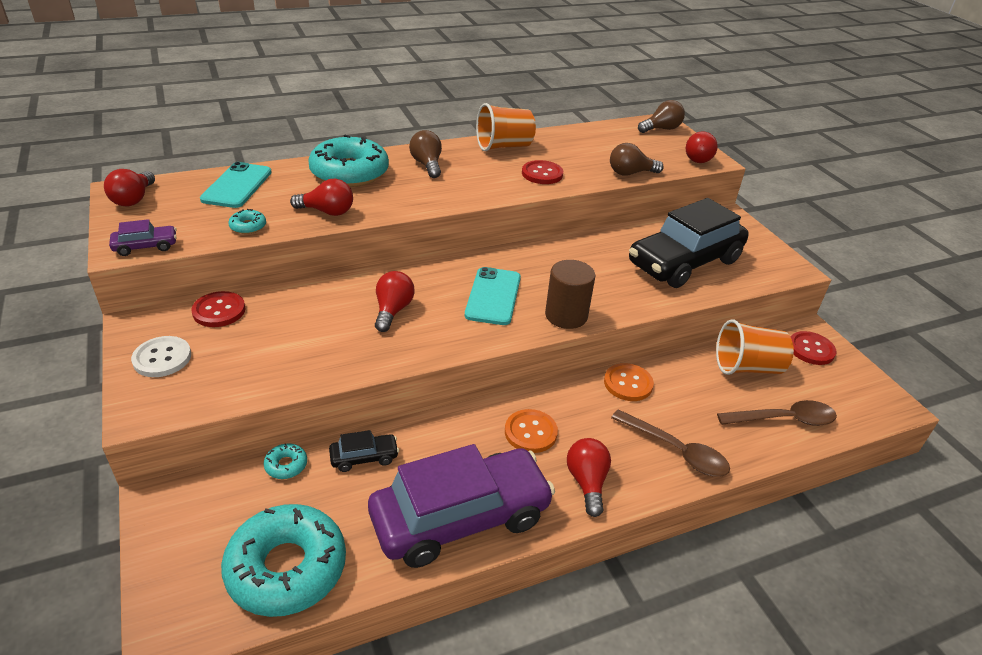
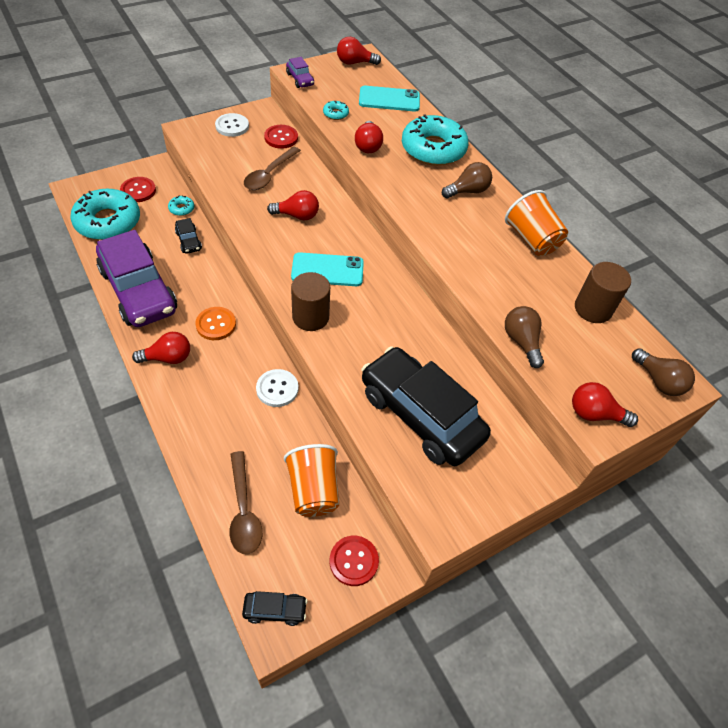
camera: 80 degrees right, 15 degrees up
(542, 174) = (486, 269): red button -> red button (138, 191)
(590, 137) = (593, 309): none -> brown cylinder
(628, 383) = (277, 389): orange button -> white button
(676, 450) = (201, 418): brown spoon -> brown spoon (269, 174)
(875, 403) = (275, 610): none -> black car

